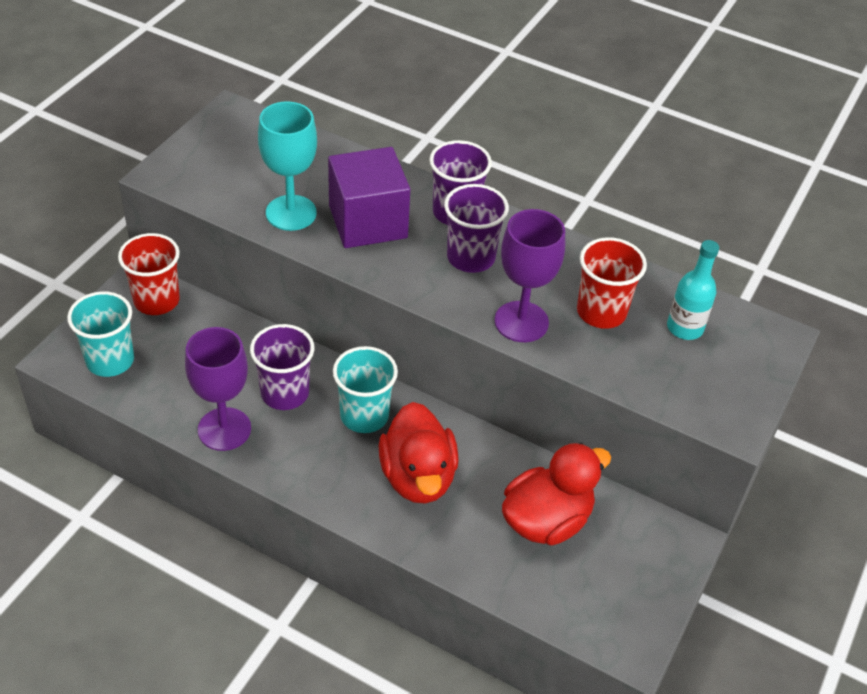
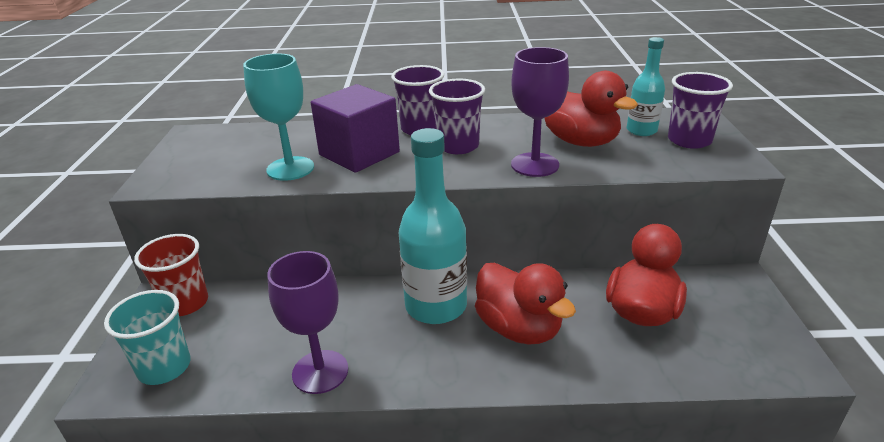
camera: 25 degrees left, 15 degrees down
(285, 393) = (355, 320): purple cup -> purple cup (689, 140)
(364, 415) = (436, 306): turquoise cup -> turquoise bottle
(601, 312) = (580, 141): red cup -> red duck

